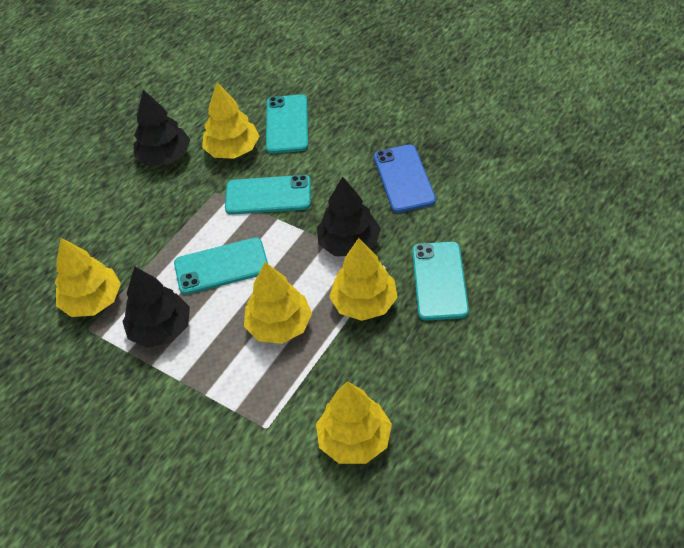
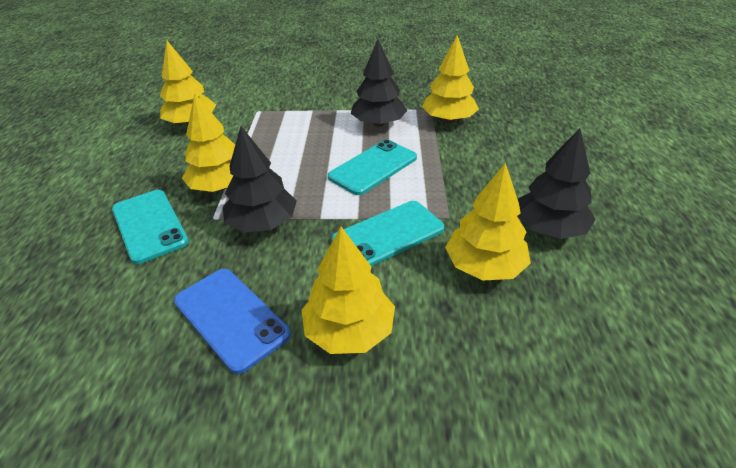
camera: 145 degrees right, 10 degrees down
(279, 326) = (287, 152): yellow tree -> yellow tree (349, 330)
(287, 124) = (455, 332): turquoise phone -> none

